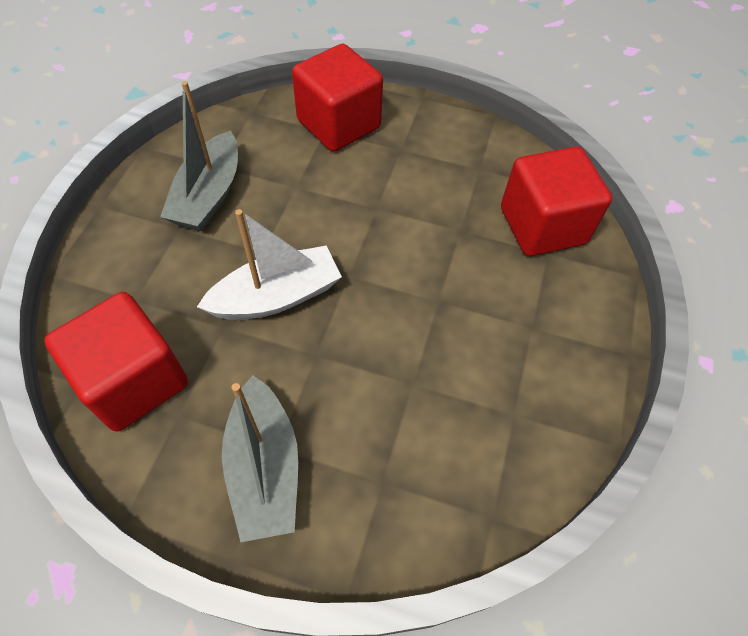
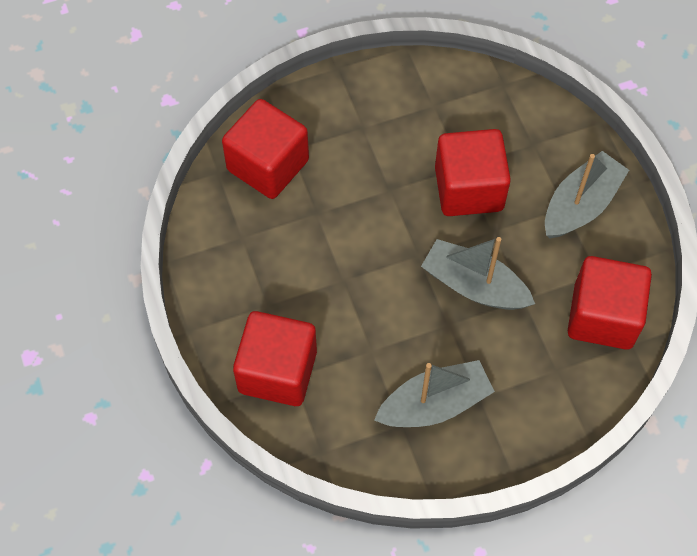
camera: 125 degrees left, 5 degrees up
(277, 296) = (474, 285): white boat -> grey boat
(381, 369) = (469, 188): none -> red cube

